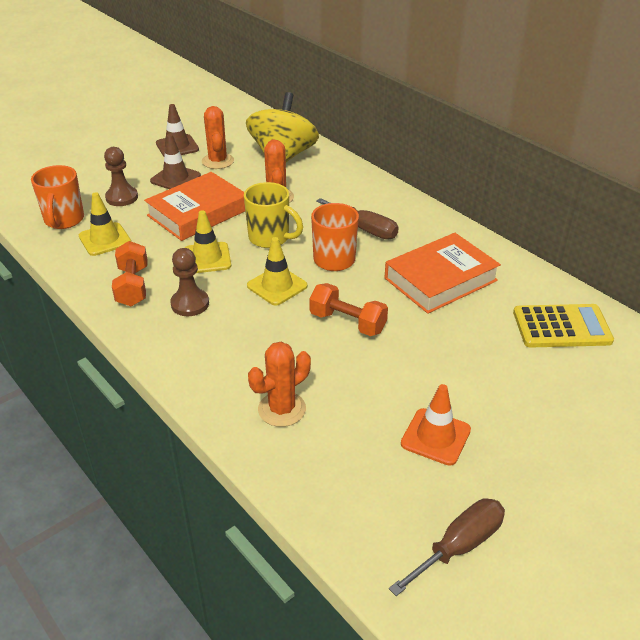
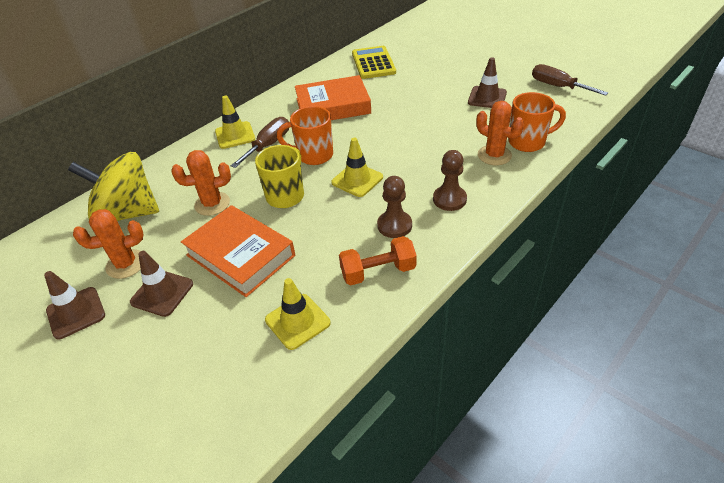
camera: 95 degrees left, 5 degrees up
(64, 220) = (257, 379): orange mug -> orange mug (528, 142)
(122, 197) = (203, 334): brown pawn -> brown pawn (449, 199)
(207, 258) = (323, 230): yellow traffic cone -> yellow traffic cone (235, 135)
(347, 322) = (393, 139): orange dumbbell -> none
(435, 437) = (487, 98): orange traffic cone -> brown traffic cone
(440, 279) = (333, 106): orange book -> orange book turned 60 degrees counterclockwise

